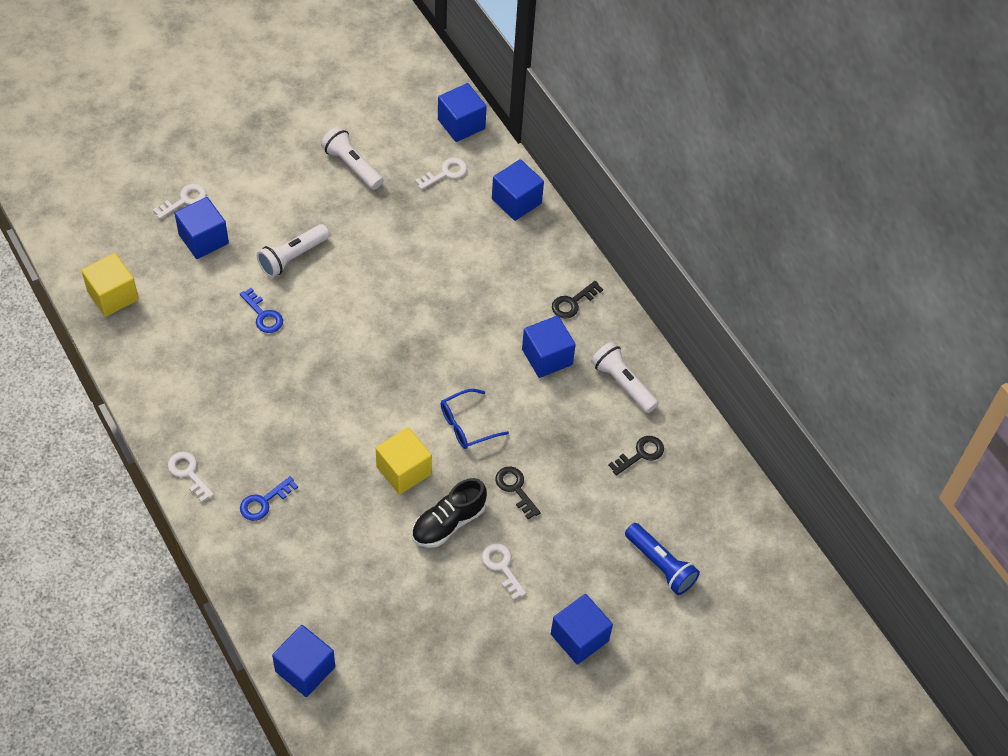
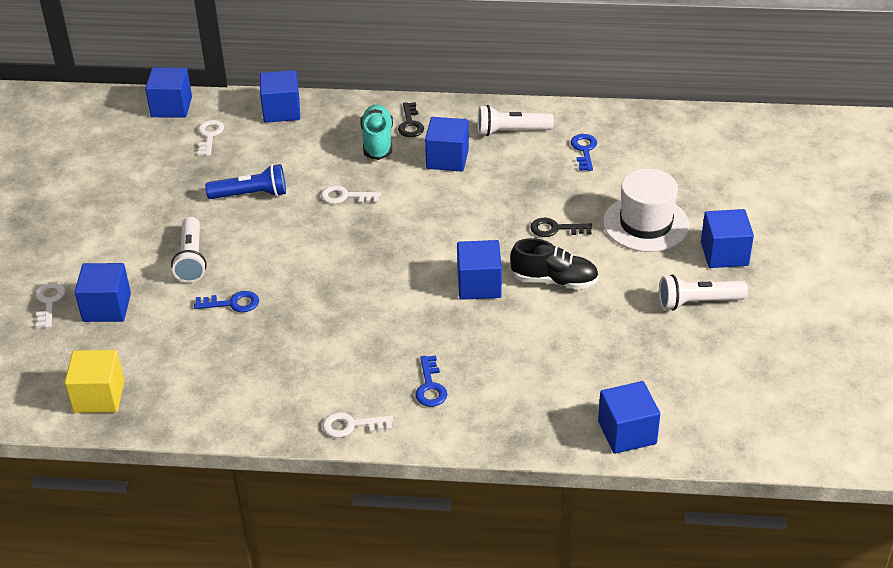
camera: 50 degrees left, 15 degrees down
(352, 165) = (138, 184): white flashlight -> white flashlight (698, 302)
(403, 470) = (479, 285): yellow cube -> blue cube
(448, 522) = (554, 280): black shoe -> black shoe turned 75 degrees counterclockwise
(466, 425) = (469, 230): blue glasses -> none
(502, 567) = (623, 268): white key -> white key (345, 196)
(529, 293) = (377, 142): none -> turquoise shoe
(574, 555) = (646, 224): none -> white hat
(640, 454) = (584, 150): black key -> blue key
(660, 565) = (693, 183): blue flashlight -> blue flashlight (251, 195)

